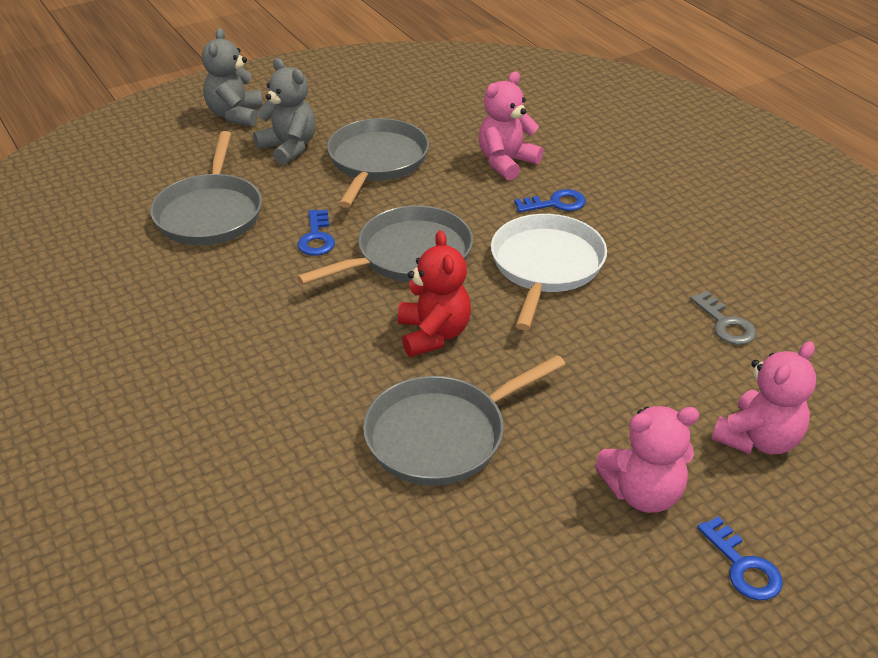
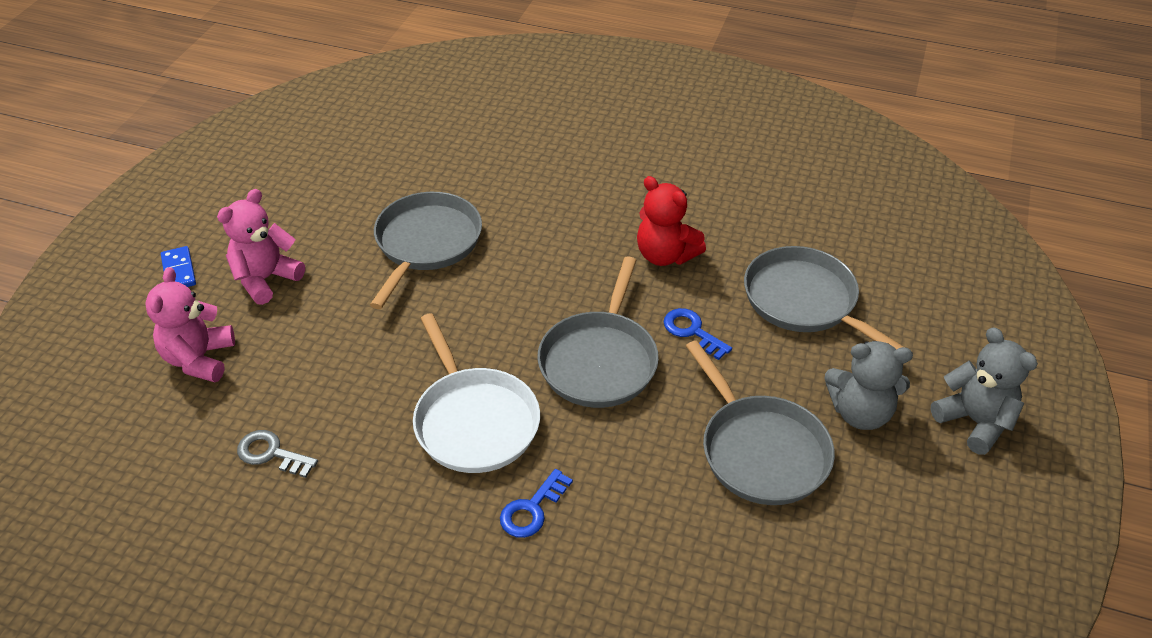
camera: 140 degrees right, 5 degrees up
(433, 334) = (503, 305): red teddy bear -> red teddy bear (665, 255)
(506, 162) = (638, 540): pink teddy bear -> none
(743, 566) = (178, 271): blue key -> blue domino

